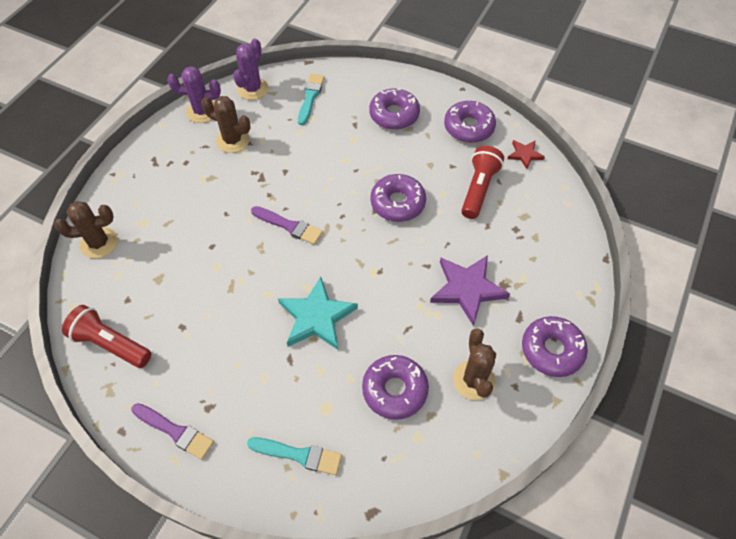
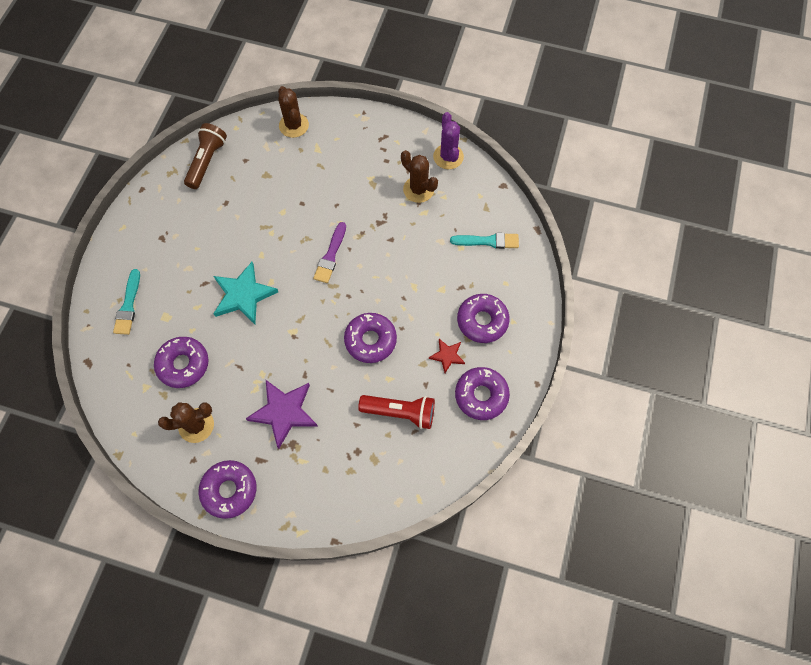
camera: 80 degrees right, 10 degrees up
(111, 344) = (207, 161): red flashlight -> brown flashlight
(175, 431) = (142, 222): purple brush -> none
(232, 140) = (418, 189): brown cactus -> brown cactus turned 60 degrees counterclockwise
(252, 89) = (487, 190): purple cactus -> none
(525, 155) = (455, 455): red star -> red star (447, 356)

